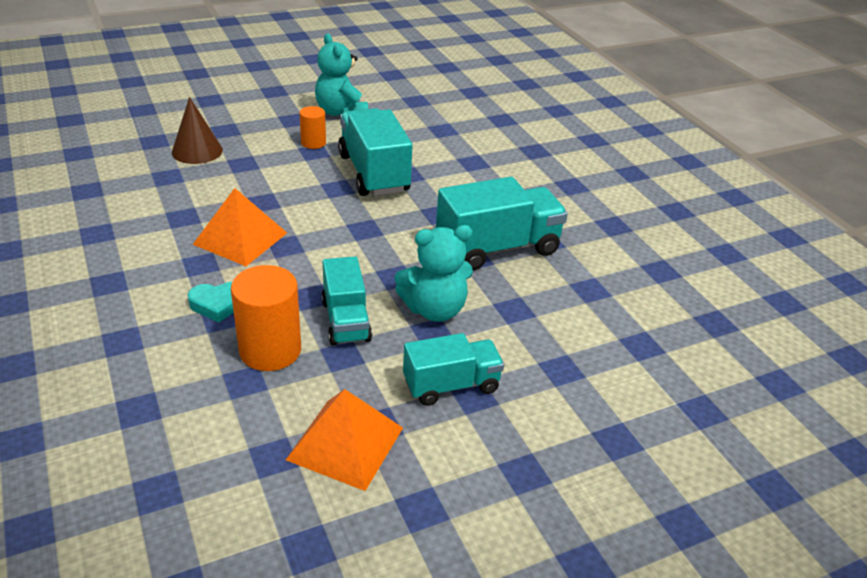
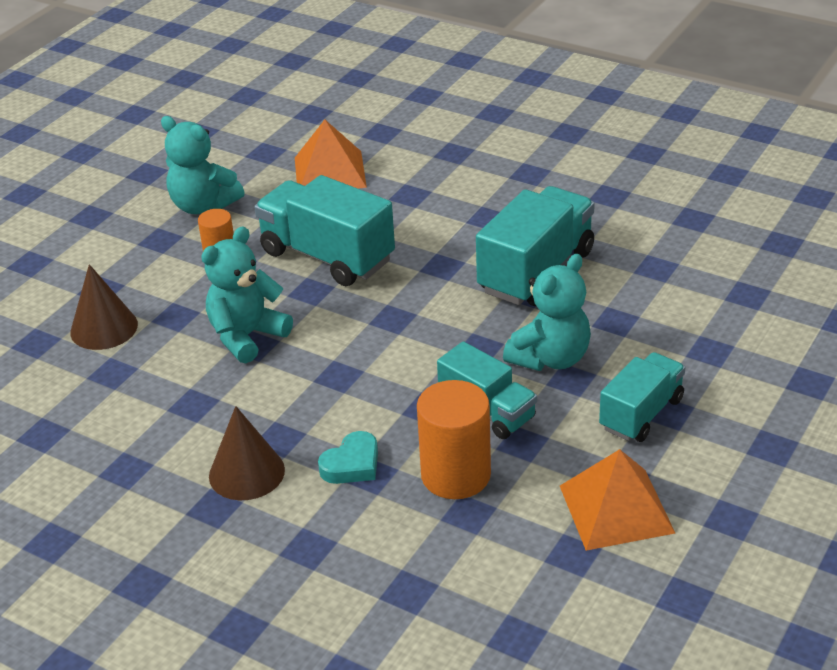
camera: 30 degrees left, 0 degrees up
(154, 273) = (246, 473): none -> brown cone
(240, 238) = (284, 393): orange pyramid -> orange pyramid (329, 172)
(265, 195) = (247, 336): none -> turquoise teddy bear

